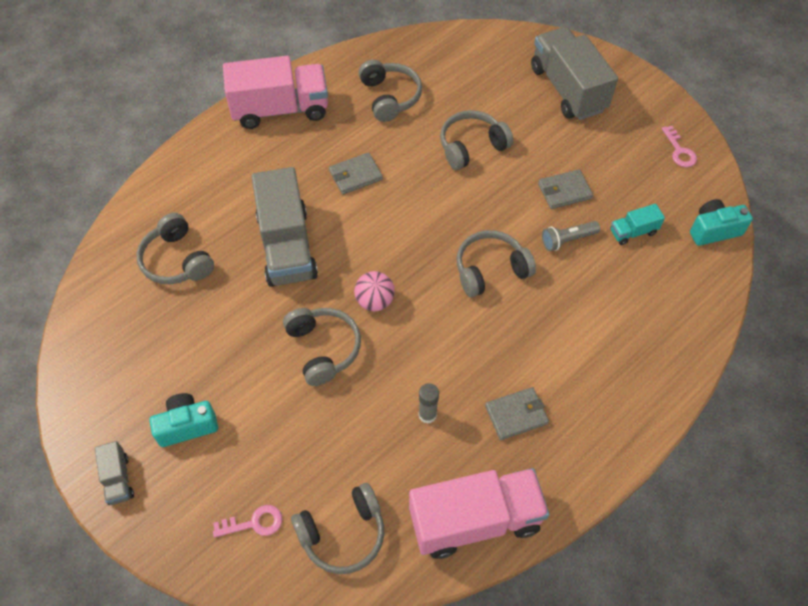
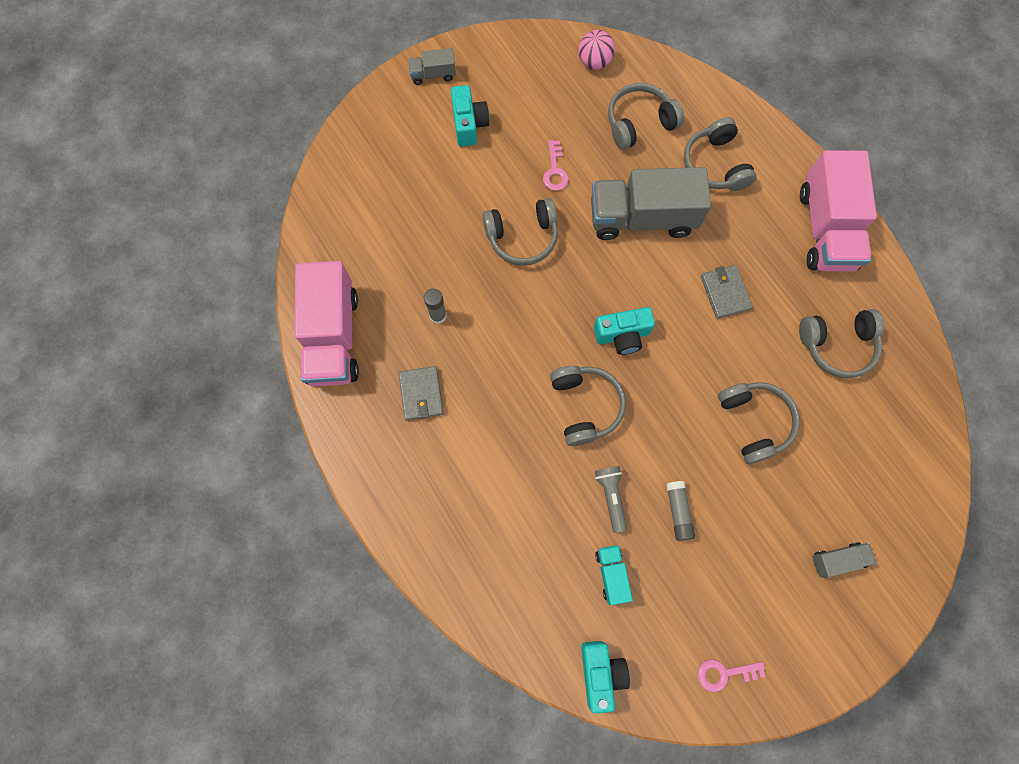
camera: 100 degrees right, 15 degrees up
(254, 523) = (373, 168): pink key -> pink key (555, 170)
(343, 534) = (348, 232): grey headphones -> grey headphones (715, 165)
(375, 301) = (566, 289): pink ball -> pink ball (594, 62)
(414, 249) = (622, 335): none -> turquoise camera
(564, 191) = (678, 511): grey wallet -> grey glue stick
(568, 89) = (837, 560): grey truck -> grey truck, size x0.45

